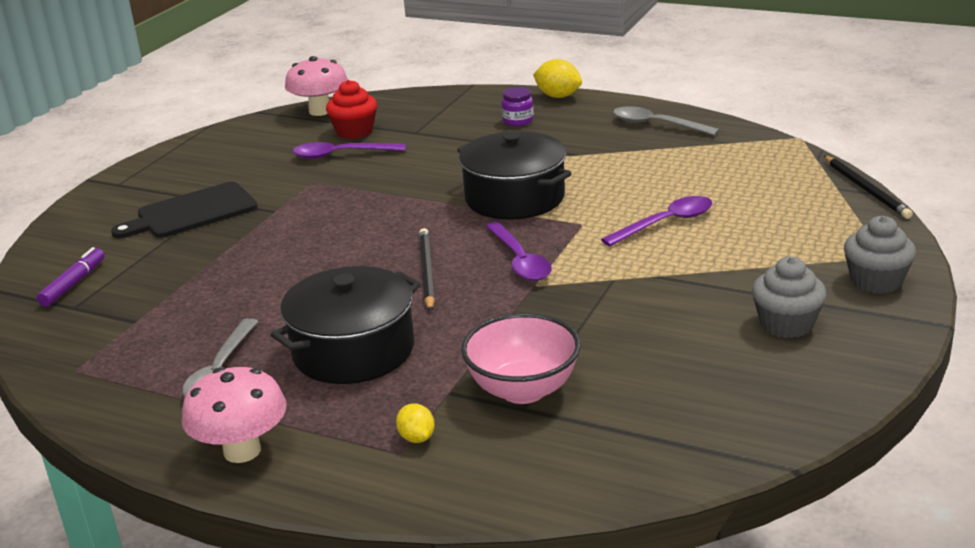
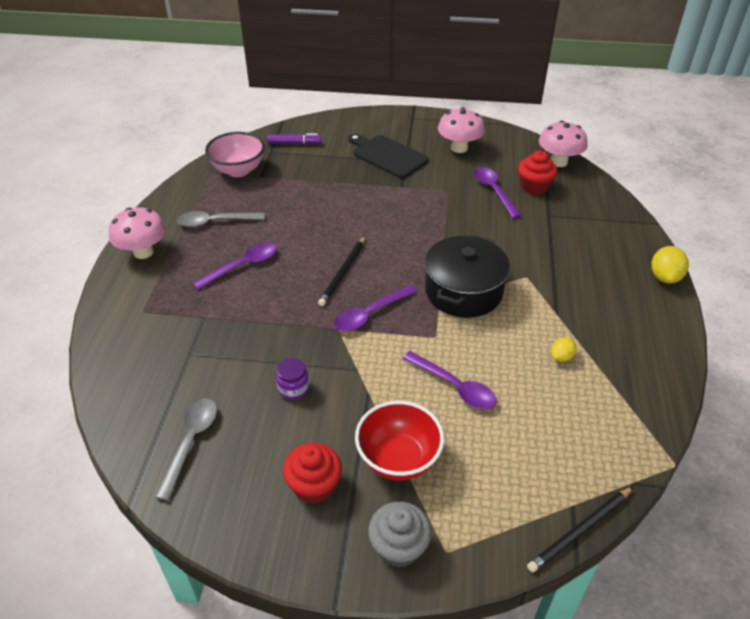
camera: 70 degrees right, 15 degrees up
(228, 162) = (459, 148): none -> pink mushroom
(353, 350) = (243, 265): black pot -> purple spoon
(416, 438) = (157, 314): yellow lemon -> yellow lemon (561, 357)
(427, 271) = (343, 273): black pencil -> black pencil turned 135 degrees clockwise
(518, 120) = (600, 264): purple jar -> purple jar (293, 388)
(523, 390) = (209, 350): pink bowl -> pink bowl (238, 170)
(656, 125) = (642, 351): grey spoon -> grey spoon (191, 442)
(760, 268) = (398, 459): none -> red bowl
(786, 324) = (314, 485): grey cupcake -> red cupcake

